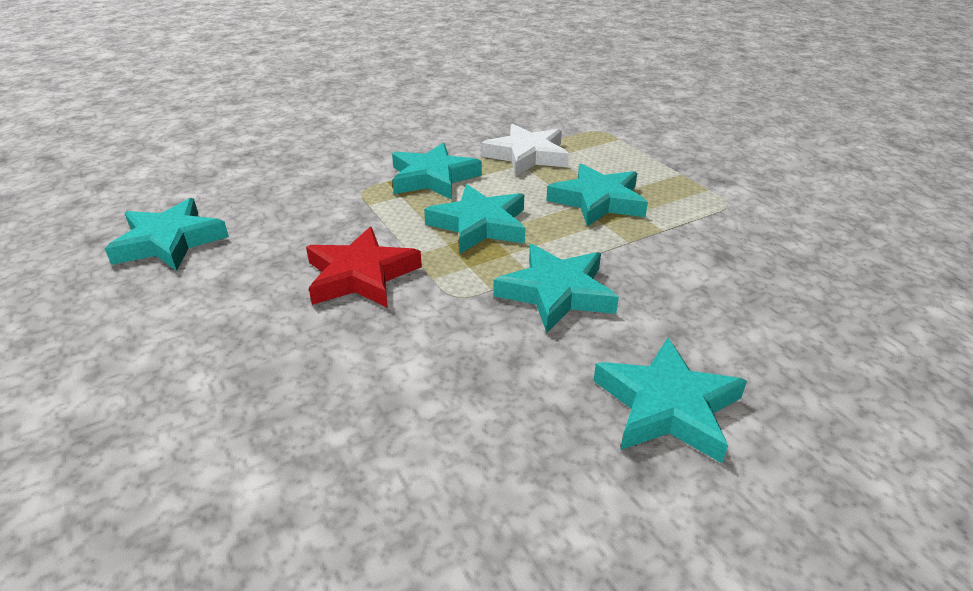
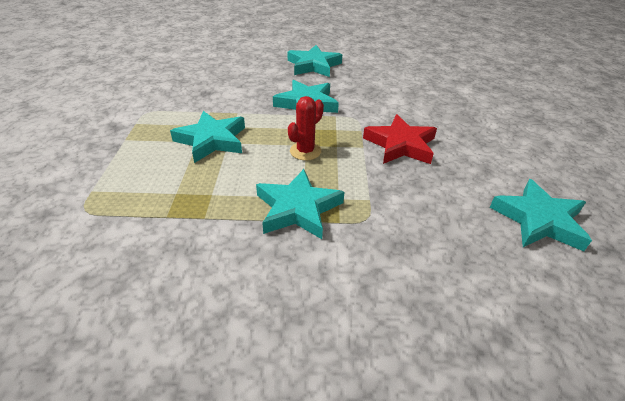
camera: 150 degrees left, 5 degrees up
(479, 225) = (305, 151): turquoise star -> red cactus
(527, 156) = (193, 203): white star -> none

